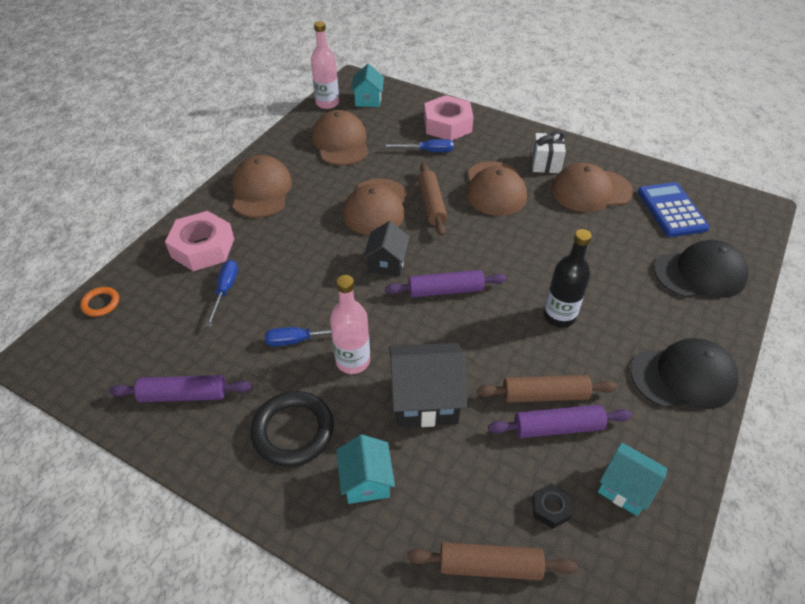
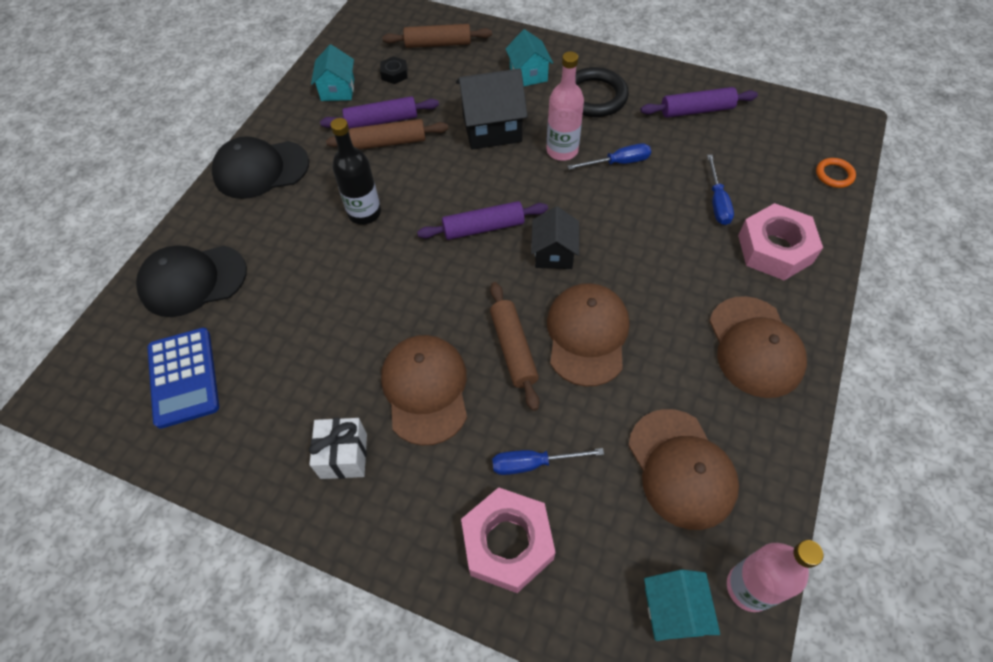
camera: 175 degrees right, 10 degrees up
(591, 191) = (286, 402): brown cap -> none
(625, 488) = (337, 90): turquoise house -> turquoise house turned 60 degrees clockwise

